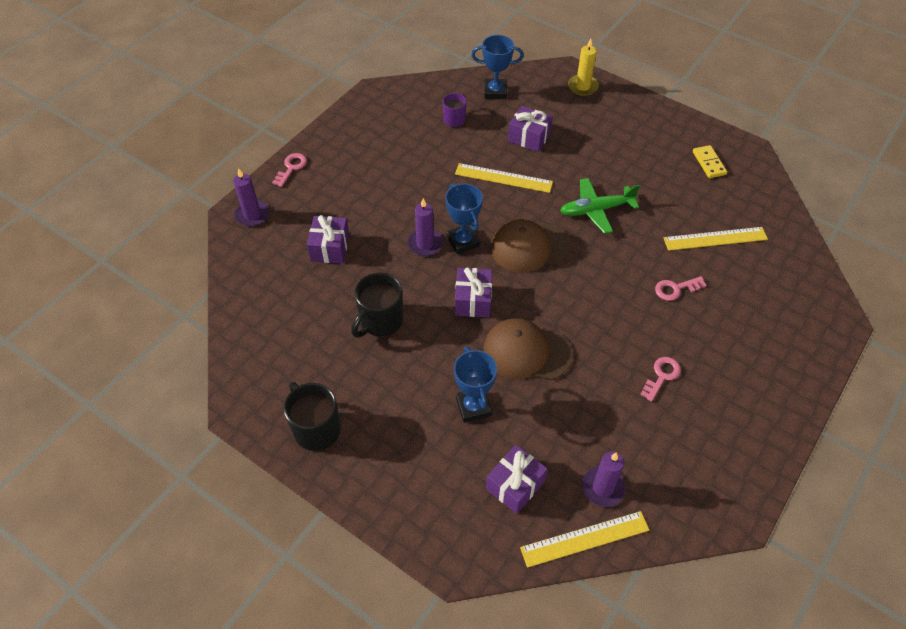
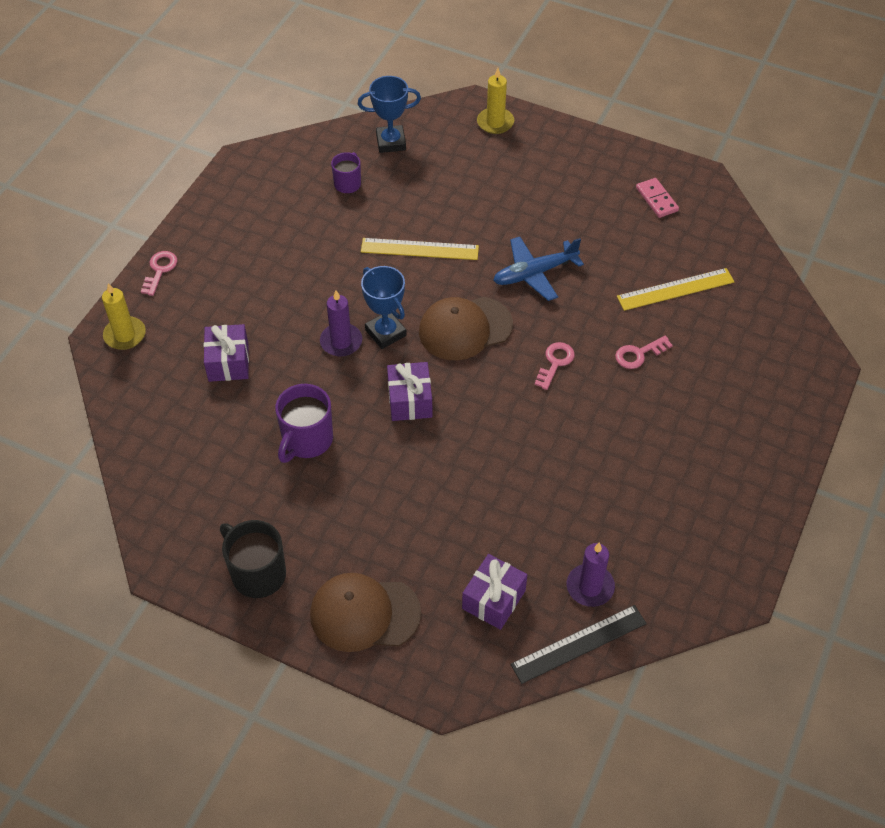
camera: 10 degrees left, 0 degrees up
(252, 215) = (125, 335): purple candle -> yellow candle
(380, 321) = (306, 440): black mug -> purple mug
(473, 407) = (432, 521): blue trophy -> none
(526, 352) = (481, 451): brown cap -> brown cap (364, 614)
(529, 137) = (441, 195): purple gift -> none
(584, 538) = (578, 643): yellow ruler -> black ruler
(596, 210) = (534, 273): green plane -> blue plane
(662, 376) = (637, 455): pink key -> pink key (555, 362)
(709, 163) = (657, 199): yellow domino -> pink domino

